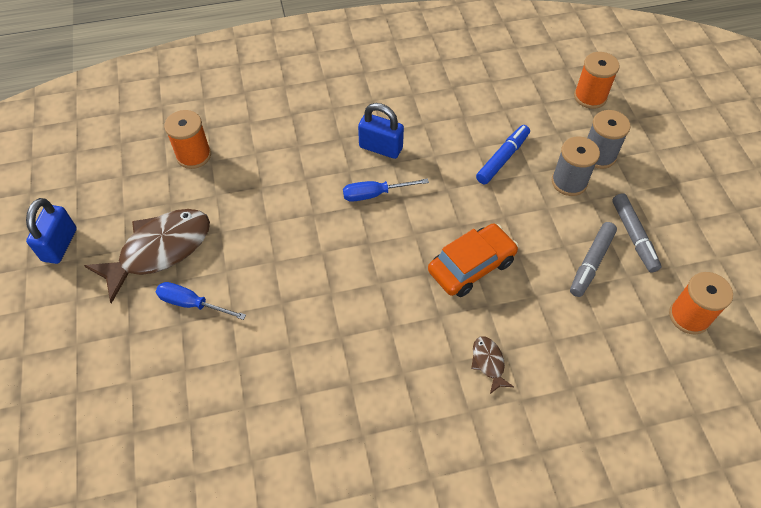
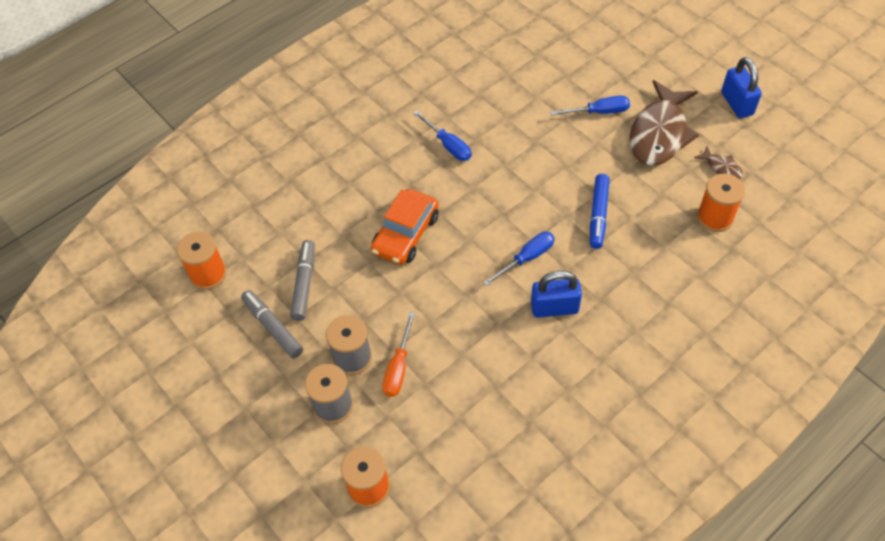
camera: 155 degrees right, 0 degrees up
(373, 344) = (448, 145): none -> blue screwdriver
(488, 363) = (357, 170): brown fish -> brown fish (721, 168)
(502, 158) = (429, 353): blue marker -> blue marker (598, 215)
(533, 159) = (398, 367): none -> orange screwdriver

